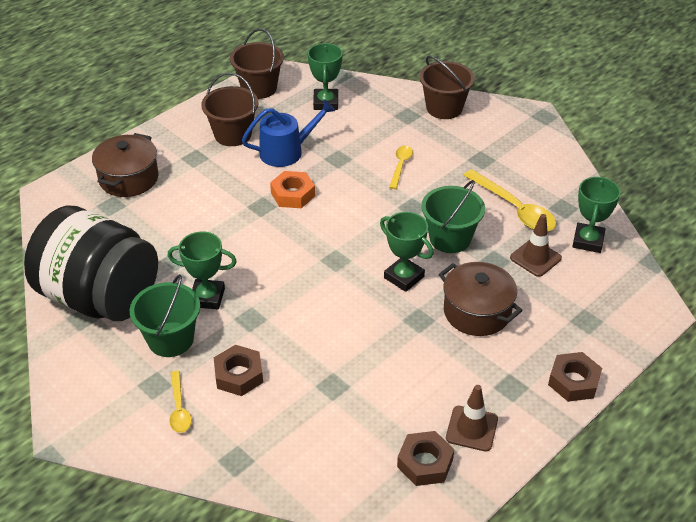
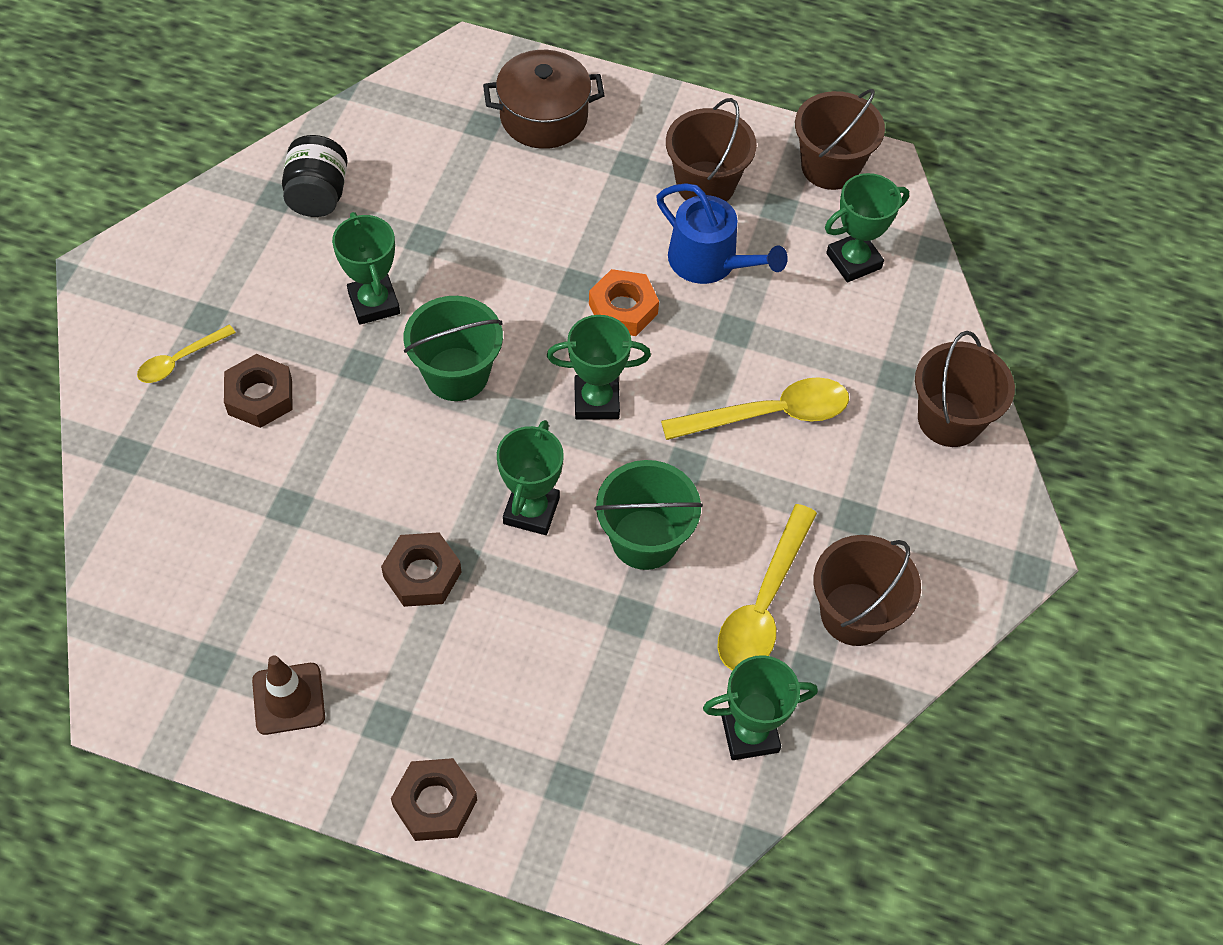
camera: 60 degrees right, 15 degrees up
(100, 297) = (318, 195): black jar -> black jar, size x0.46
(170, 339) = (284, 299): green bucket -> green bucket (456, 374)
(347, 226) = (596, 401): none -> green trophy
(400, 166) = (768, 414): yellow spoon -> yellow spoon, size x1.77
(425, 463) = (207, 663): brown nut -> brown nut (422, 574)
(477, 312) = (510, 629): brown pot -> none
(535, 258) = (667, 670): brown traffic cone -> none
(537, 180) = (854, 614): none -> brown bucket

